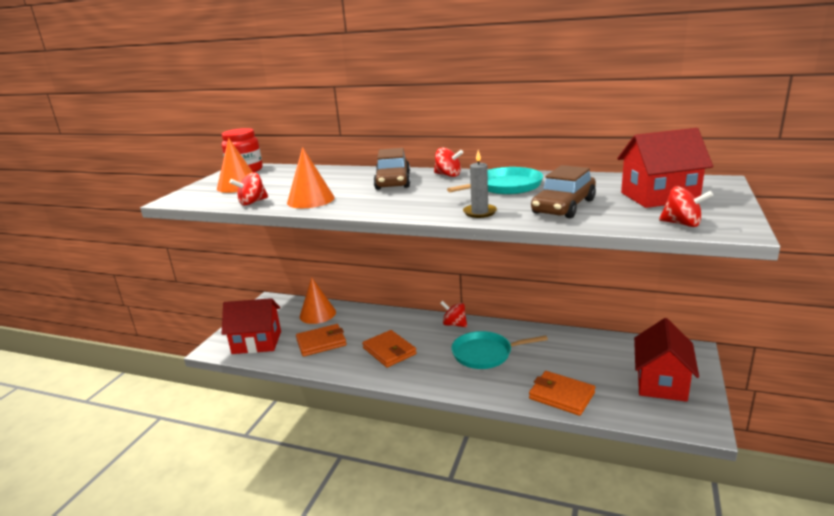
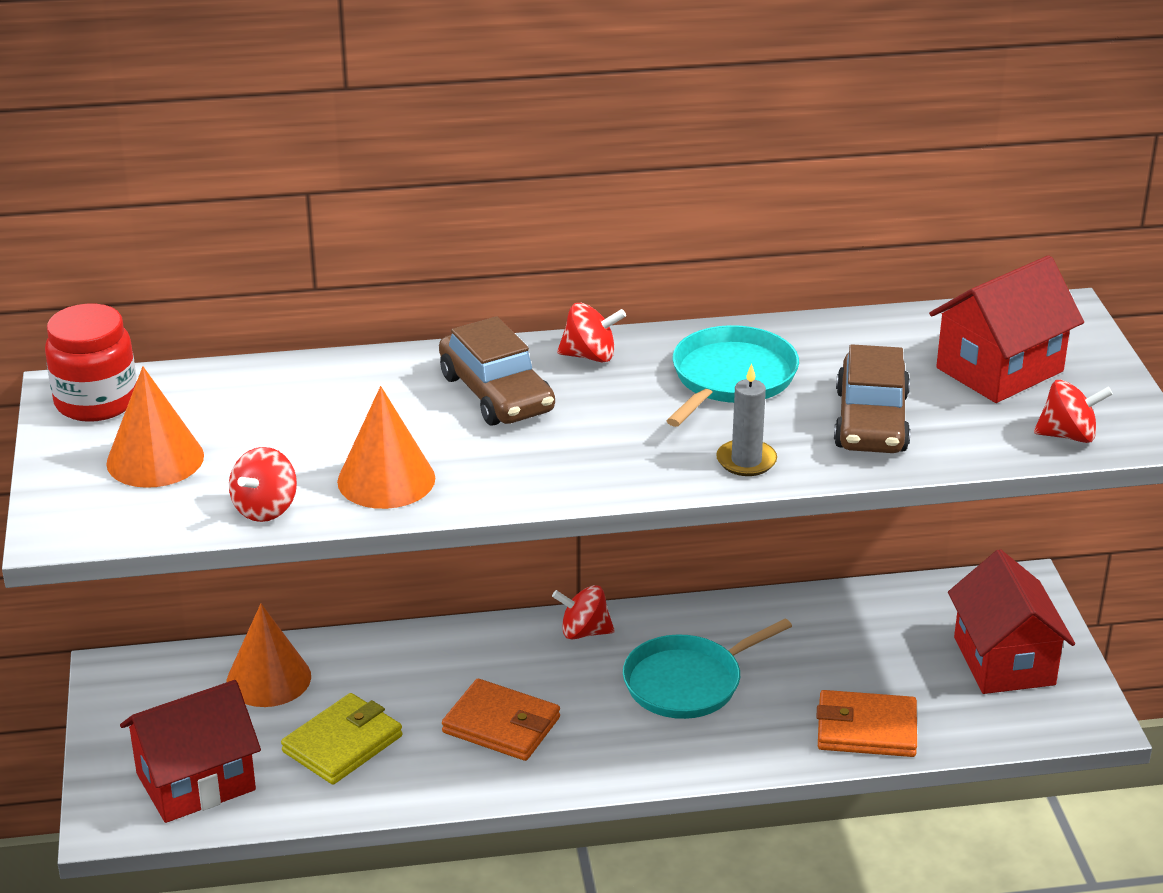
camera: 30 degrees left, 10 degrees up
(321, 342) = (342, 744): orange wallet -> yellow wallet

